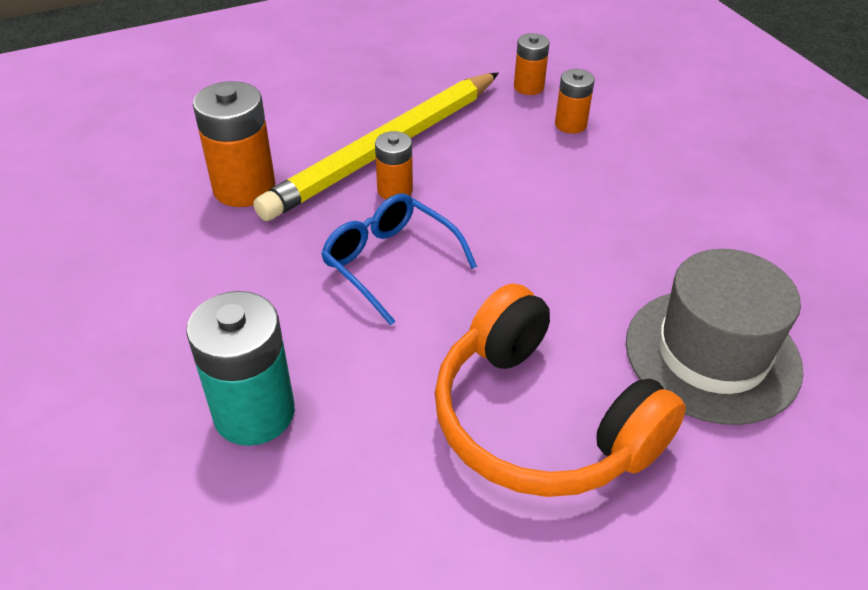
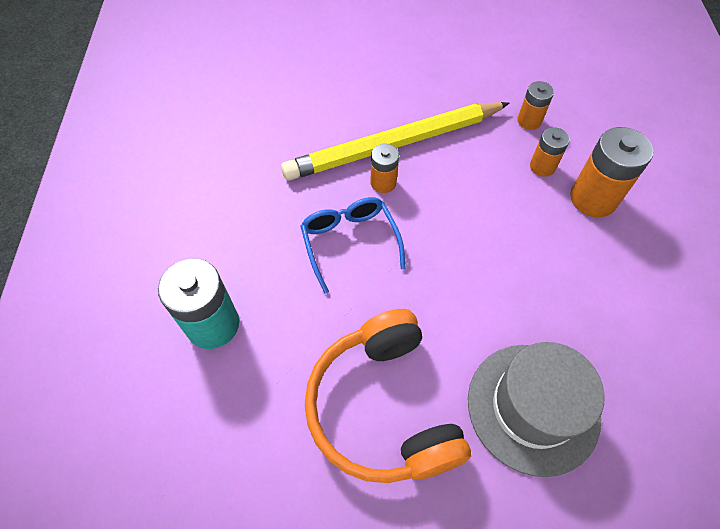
camera: 25 degrees right, 15 degrees up
(244, 188) = (286, 146): orange battery -> orange battery (593, 198)

